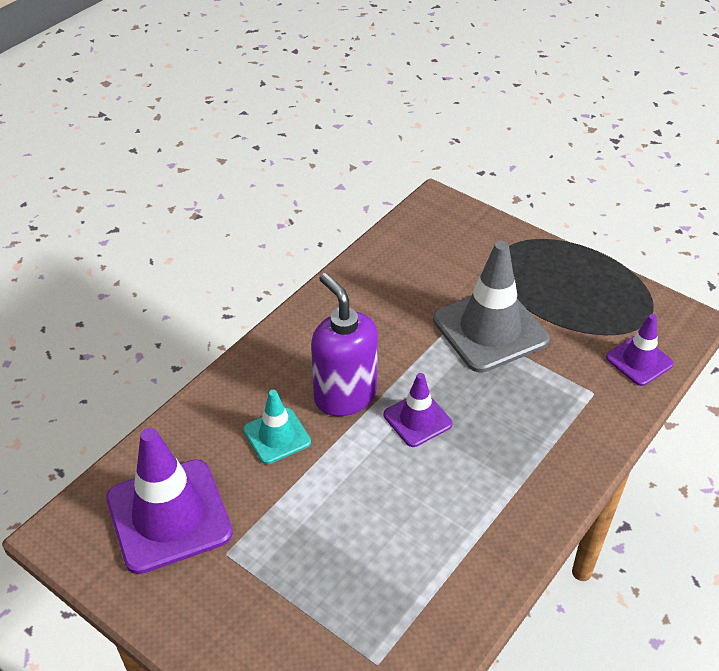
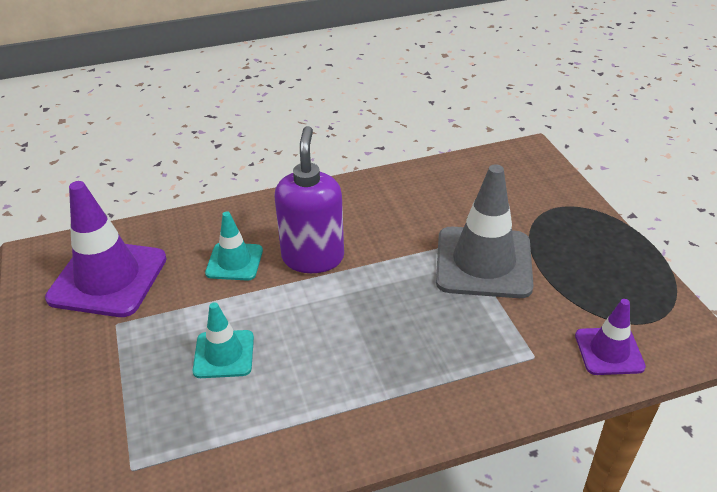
camera: 35 degrees right, 5 degrees down
(355, 525) = (224, 354): none -> turquoise traffic cone
(417, 419) = (352, 301): purple traffic cone -> none

